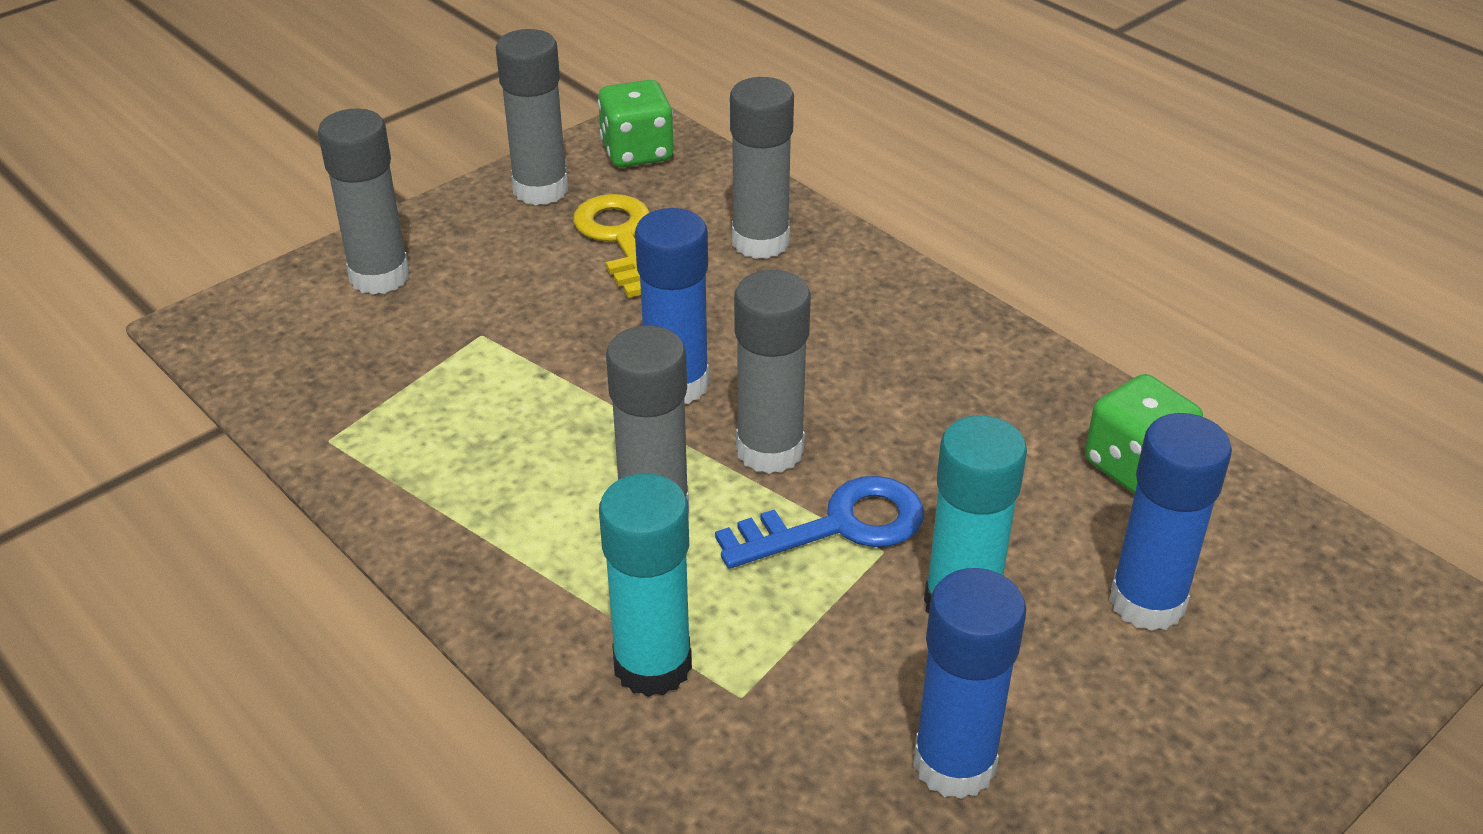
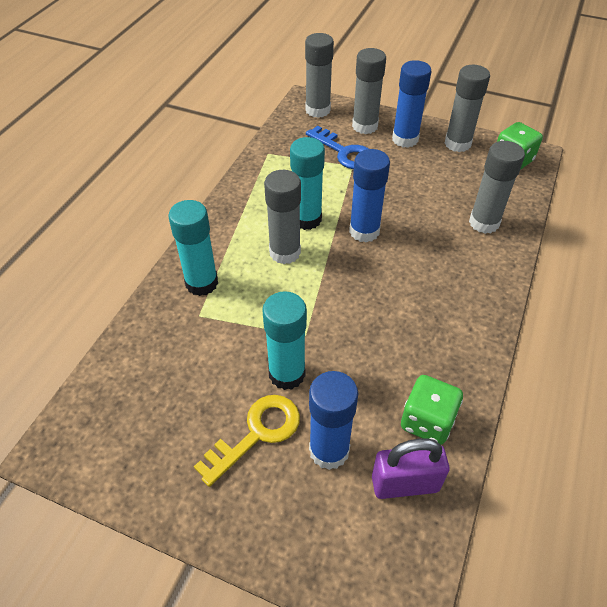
camera: 65 degrees right, 10 degrees up
(584, 448) = (306, 219): none -> turquoise glue stick
(620, 239) = (445, 179): yellow key -> yellow key (256, 433)
(770, 450) = (343, 275): grey glue stick -> grey glue stick (317, 110)
(838, 525) = (311, 314): blue key -> blue key (344, 152)
(954, 764) = (193, 398): blue glue stick -> blue glue stick (405, 139)
(1239, 534) = (405, 484): none -> purple padlock

